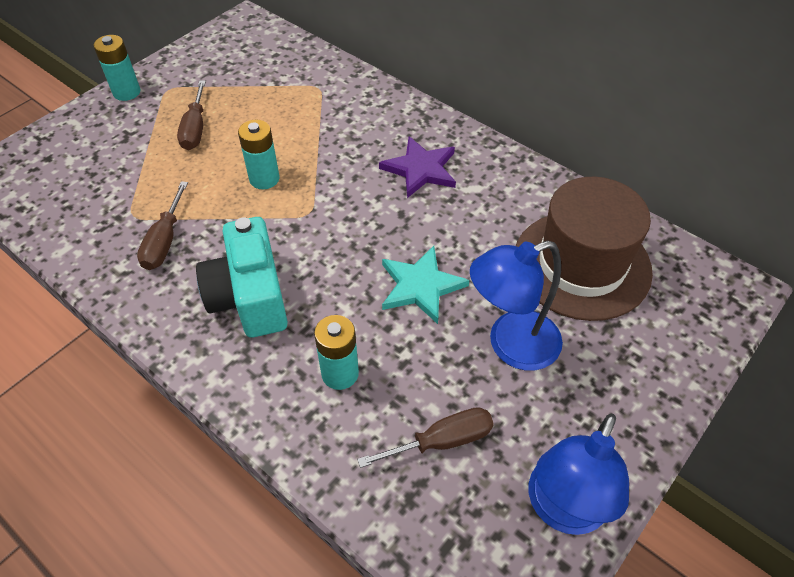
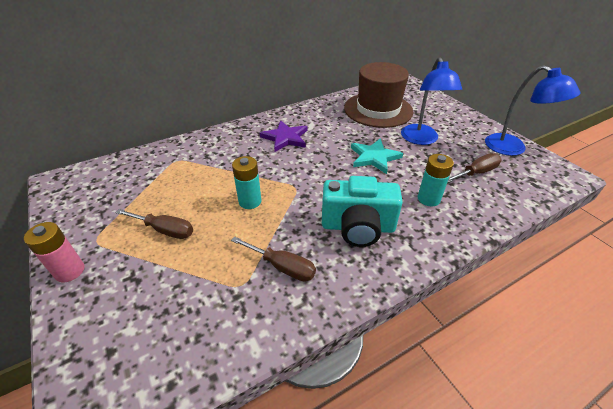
camera: 70 degrees left, 10 degrees down
(127, 92) = (70, 271): turquoise battery -> pink battery
(442, 441) = (476, 173): brown screwdriver -> brown screwdriver turned 60 degrees clockwise

